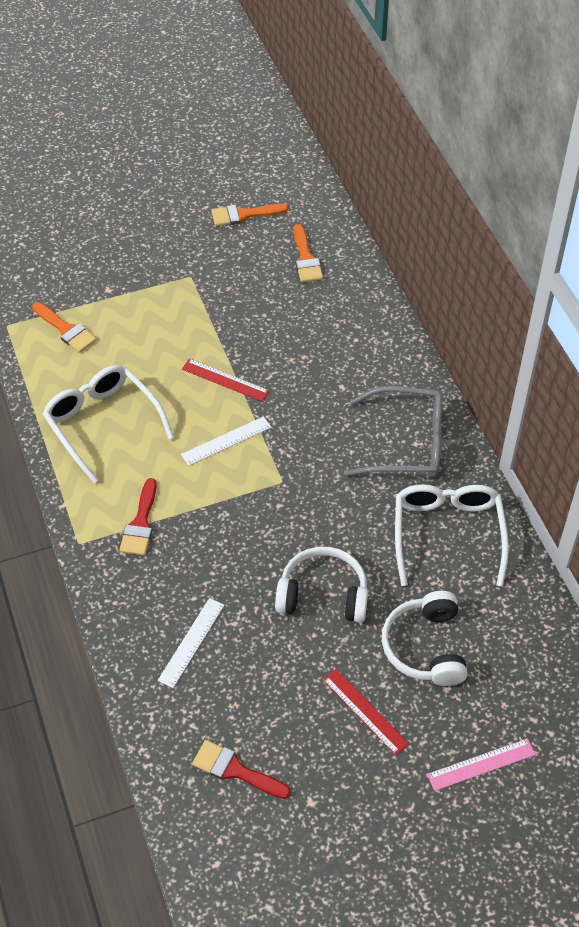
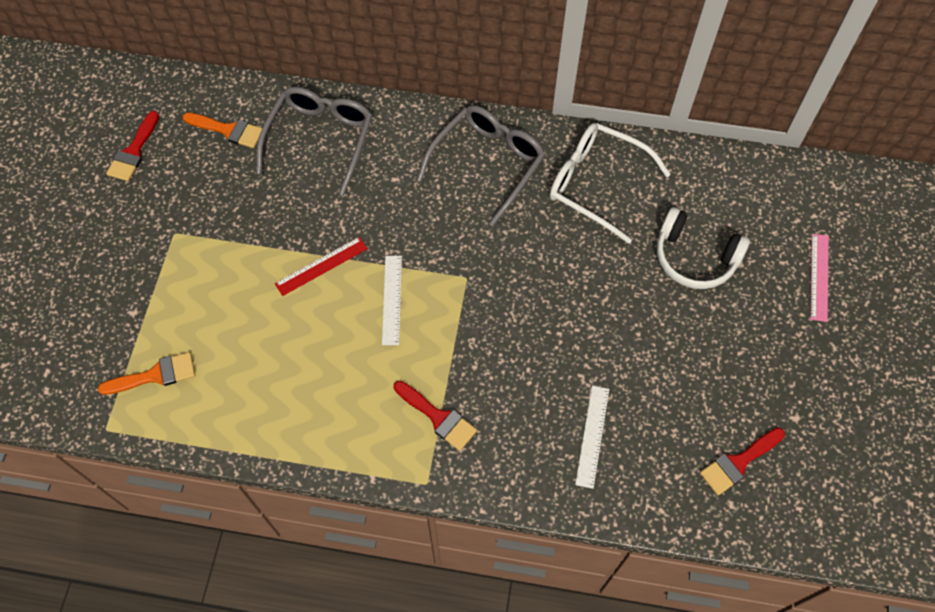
camera: 60 degrees left, 10 degrees up
(102, 423) = (298, 396): white glasses -> none
(191, 642) = (592, 436): white ruler -> white ruler turned 45 degrees clockwise
(243, 215) = (134, 151): orange brush -> red brush
(323, 594) = (602, 306): white headphones -> none
(342, 319) = (320, 139): none -> grey glasses
(365, 711) = (731, 333): red ruler -> none

